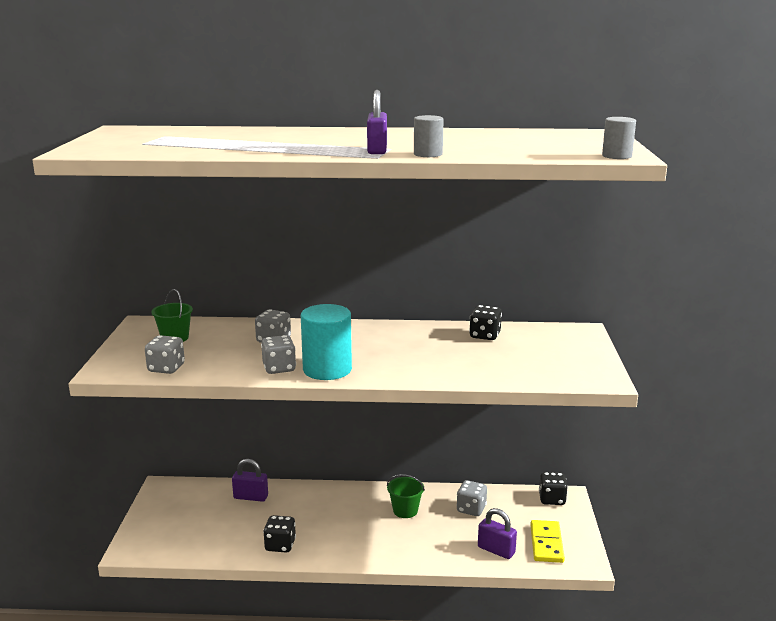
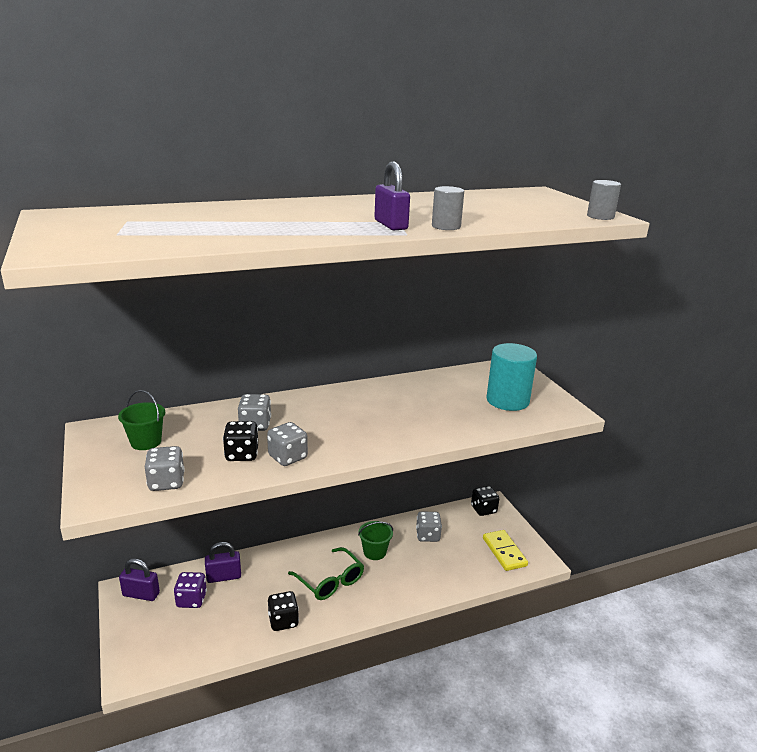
camera: 25 degrees left, 5 degrees up
(212, 508) = (191, 600): none -> purple dice
(327, 369) = (336, 449): turquoise cylinder -> turquoise cylinder (507, 400)
(345, 524) = (330, 581): none -> green glasses
(485, 335) = (442, 385): black dice -> black dice (242, 454)
(496, 550) = (470, 569): purple padlock -> purple padlock (141, 594)

